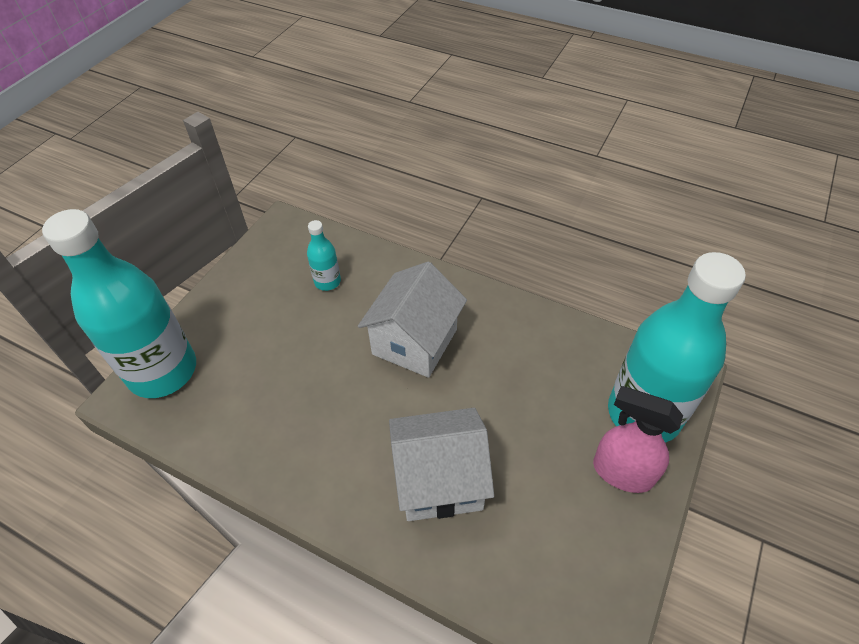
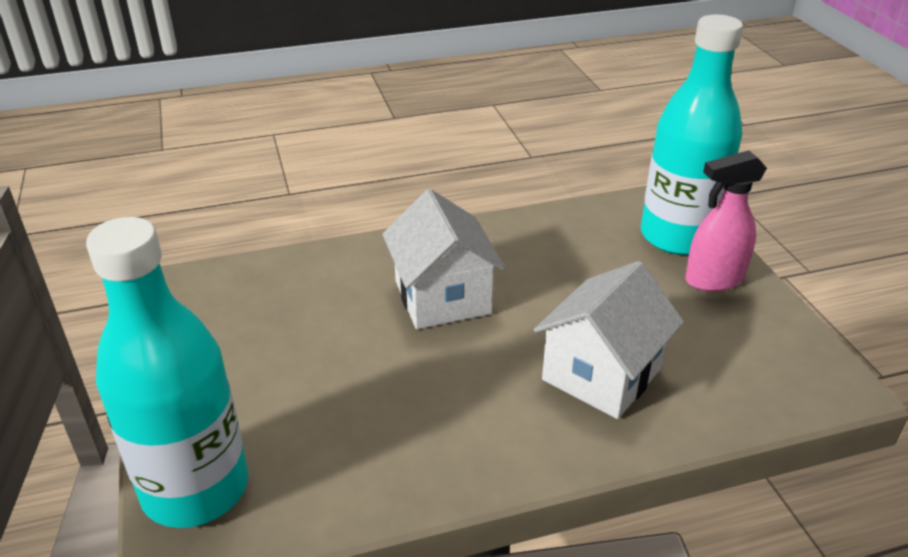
camera: 45 degrees left, 15 degrees down
(327, 282) = (288, 303): turquoise bottle -> none

